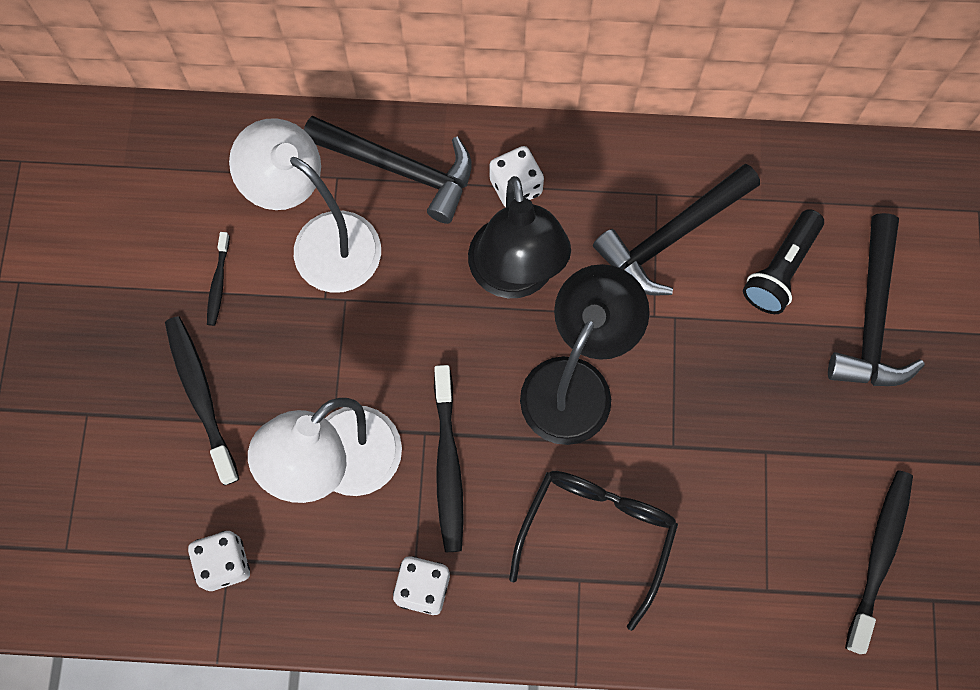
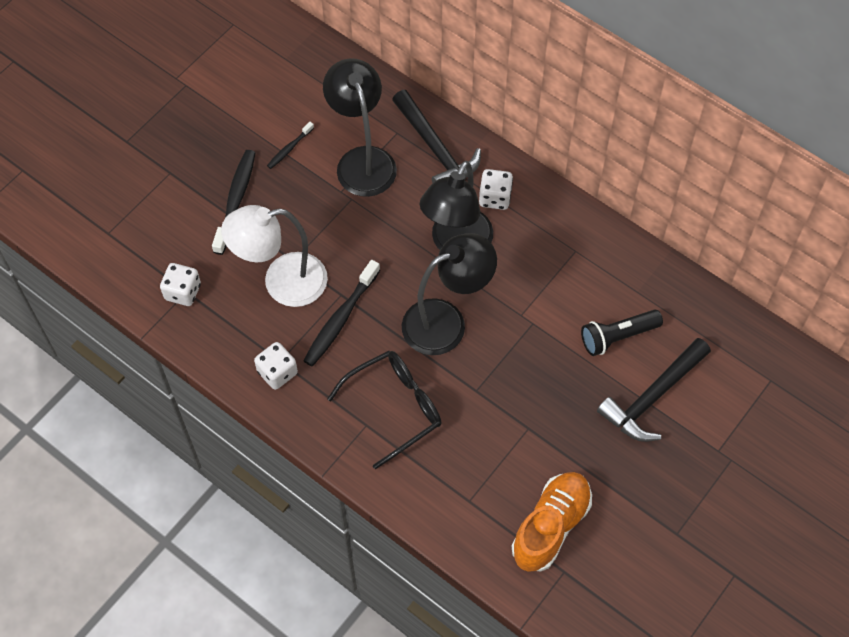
camera: 35 degrees right, 10 degrees down
(321, 240) = (362, 160): white lamp -> black lamp
(671, 237) = (565, 279): black hammer -> none
(879, 556) = (550, 526): black toothbrush -> orange shoe

